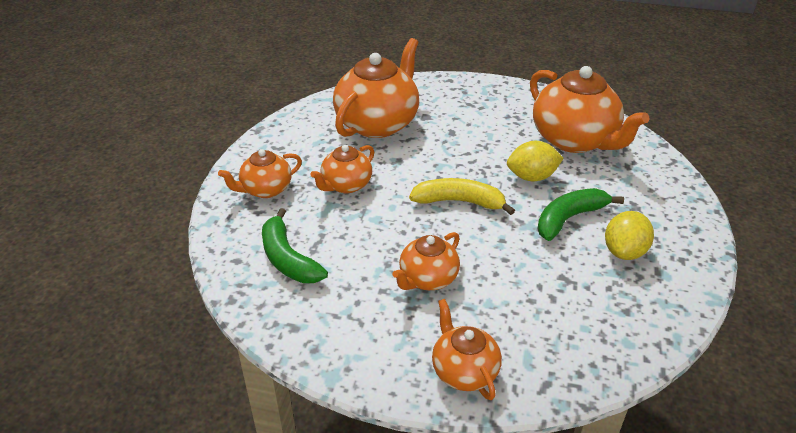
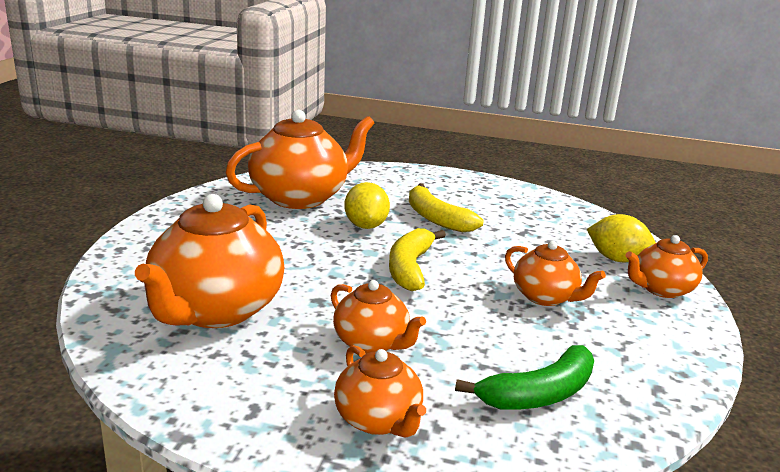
camera: 90 degrees left, 15 degrees down
(378, 123) = (216, 310): orange teapot -> orange teapot turned 105 degrees counterclockwise
(569, 219) = (436, 218): green banana -> yellow banana
(624, 252) = (481, 204): yellow lemon -> yellow lemon (617, 259)

